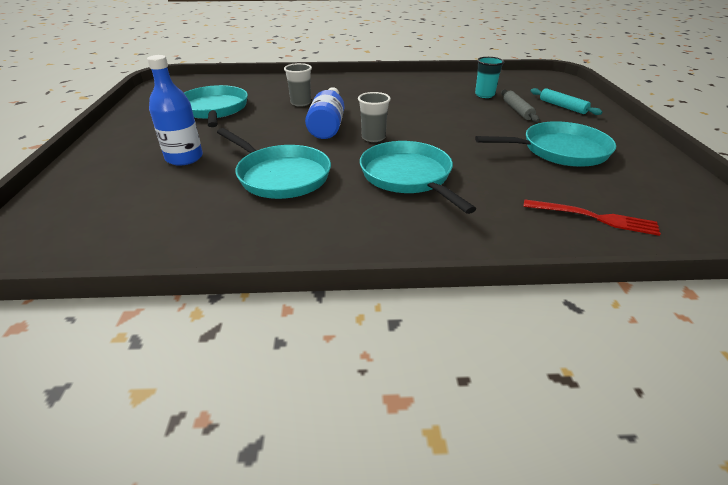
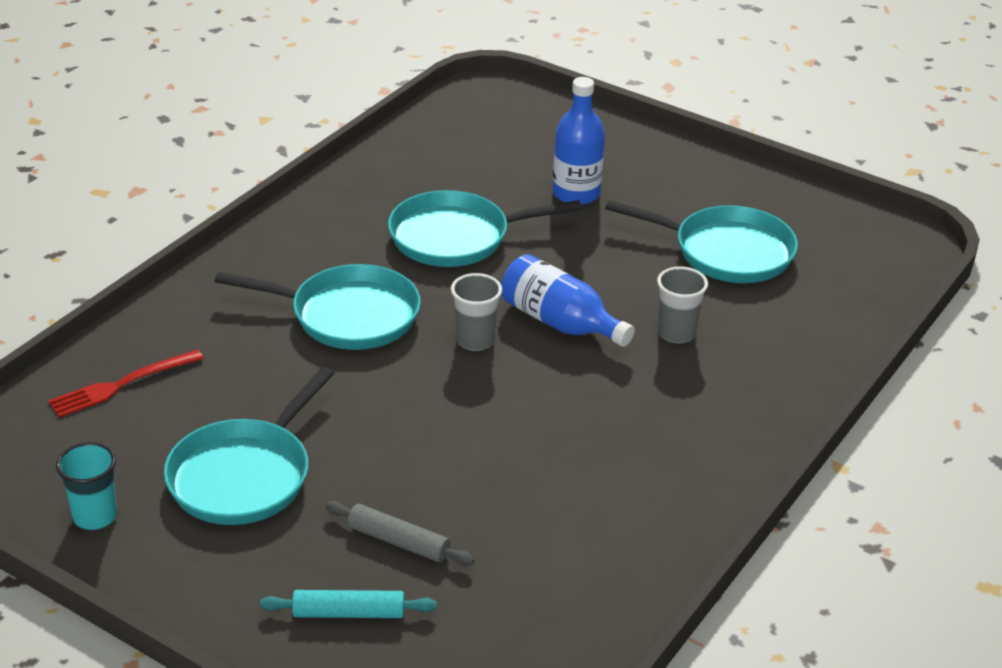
camera: 125 degrees right, 0 degrees up
(484, 95) = (502, 555): turquoise cup -> turquoise cup (95, 517)

